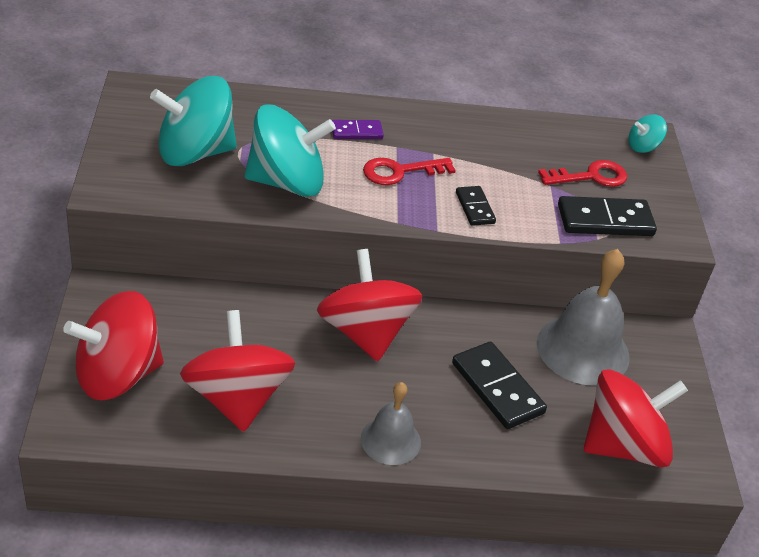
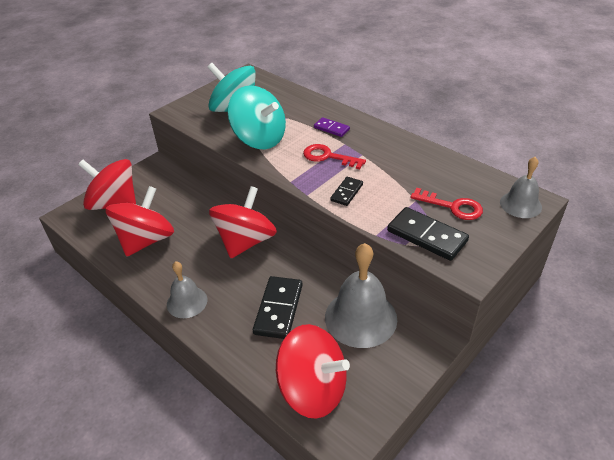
camera: 50 degrees right, 0 degrees up
(643, 146) = (520, 204): turquoise spinning top -> grey bell

